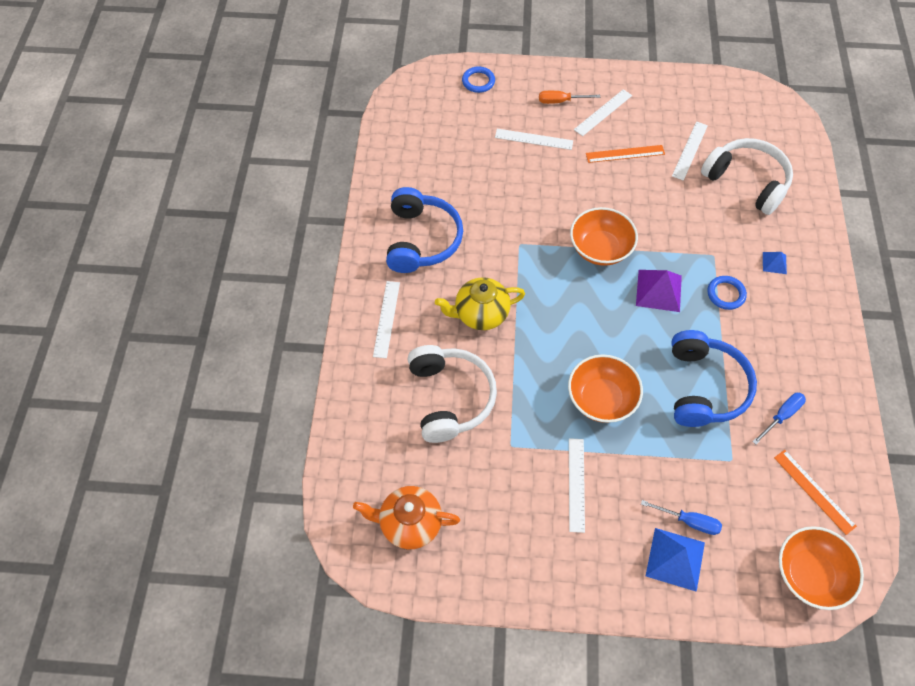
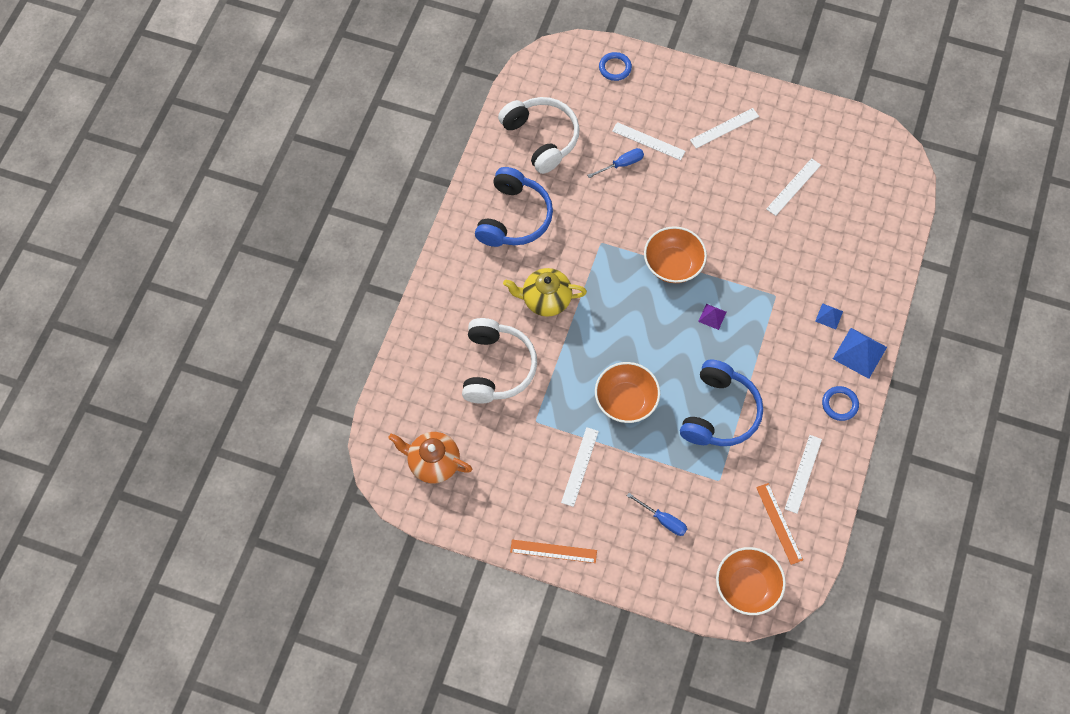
camera: 15 degrees right, 5 degrees up
(386, 319) = (462, 284): white ruler -> white ruler (803, 473)
(560, 101) = (687, 107): orange screwdriver -> none
(625, 154) = (730, 176): orange ruler -> orange ruler (553, 551)
(659, 290) = (712, 316): purple pyramid -> purple pyramid, size x0.55
(675, 559) = (640, 546): blue pyramid -> blue pyramid (859, 353)
(726, 294) = (772, 334): blue ring -> blue ring (839, 404)
(746, 181) = (835, 231): white headphones -> white headphones (541, 138)
(781, 416) = (777, 454): blue screwdriver -> blue screwdriver (622, 164)

